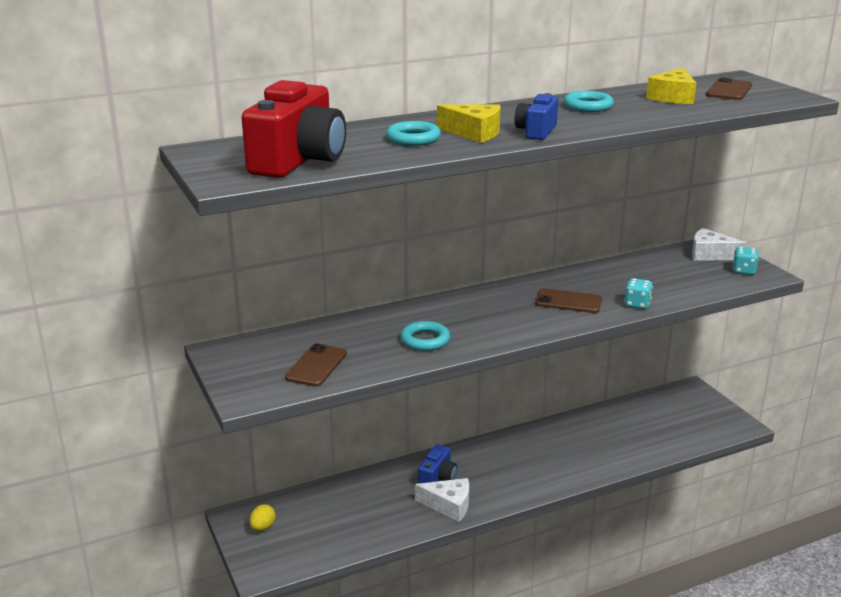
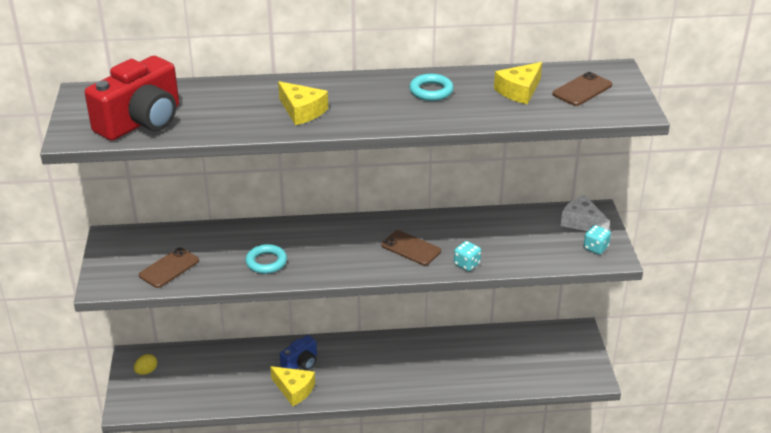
camera: 20 degrees right, 10 degrees up
(413, 139) = (248, 109): turquoise ring -> none
(448, 505) = (294, 390): white cheese -> yellow cheese
(536, 131) = (353, 119): blue camera -> none

